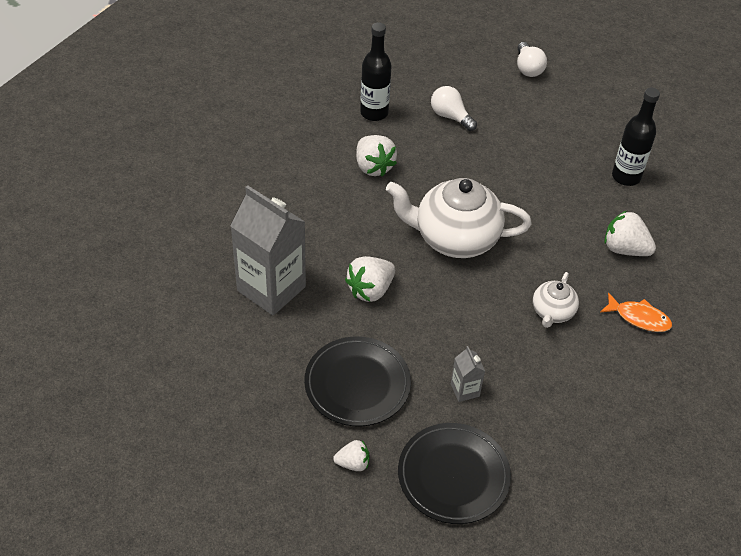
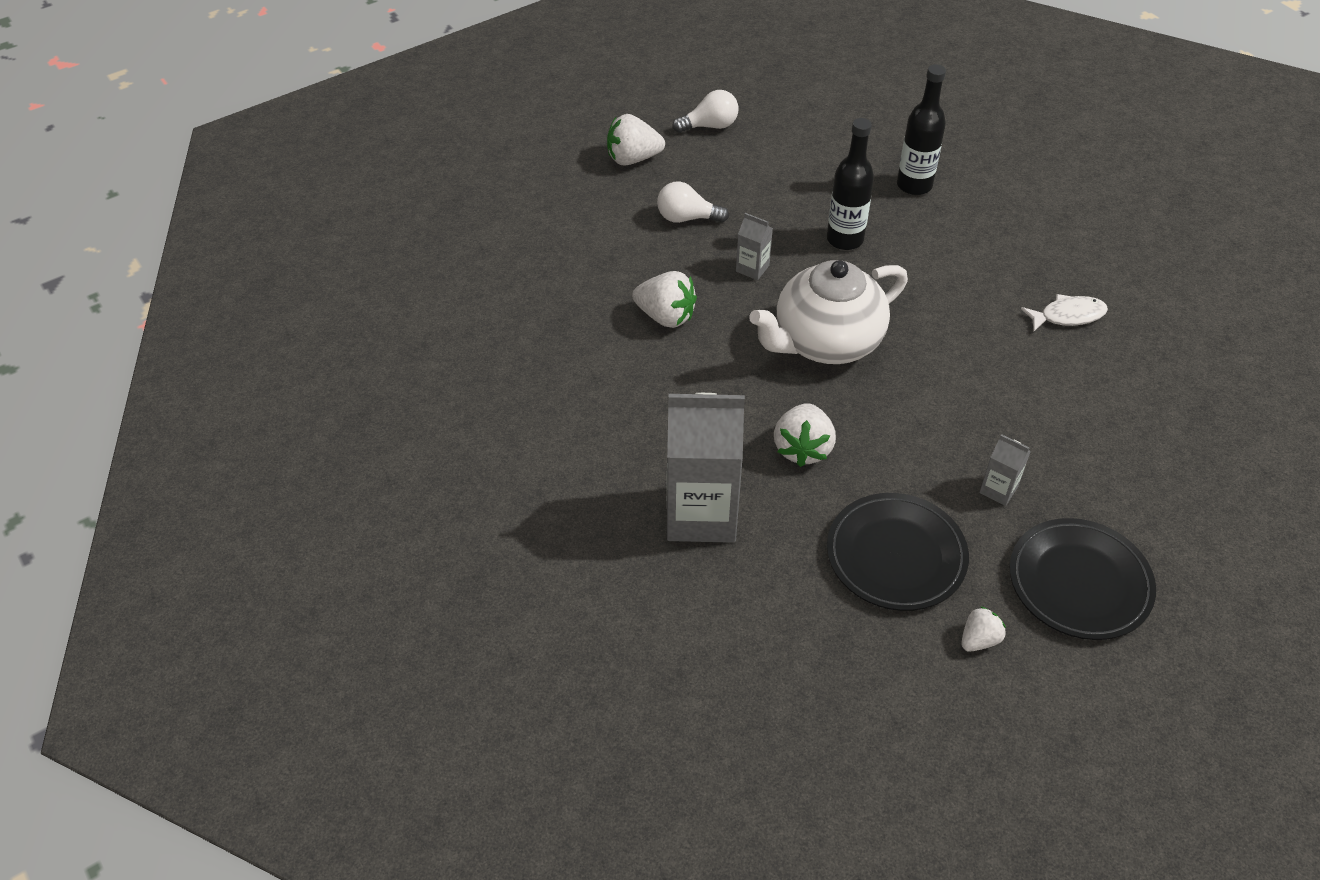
camera: 35 degrees left, 0 degrees up
(374, 113) = (604, 258): black bottle -> black bottle (845, 239)
(458, 169) = (752, 268): none -> grey carton
(528, 68) = (710, 126): white light bulb -> white light bulb turned 60 degrees counterclockwise
(552, 312) = (991, 359): white teapot -> none
(624, 249) = (987, 257): white strawberry -> white strawberry (633, 159)
(639, 318) = (1068, 315): orange fish -> white fish

